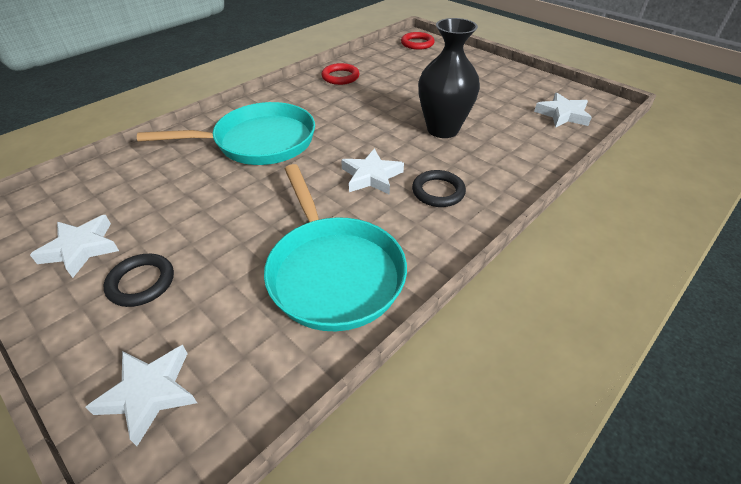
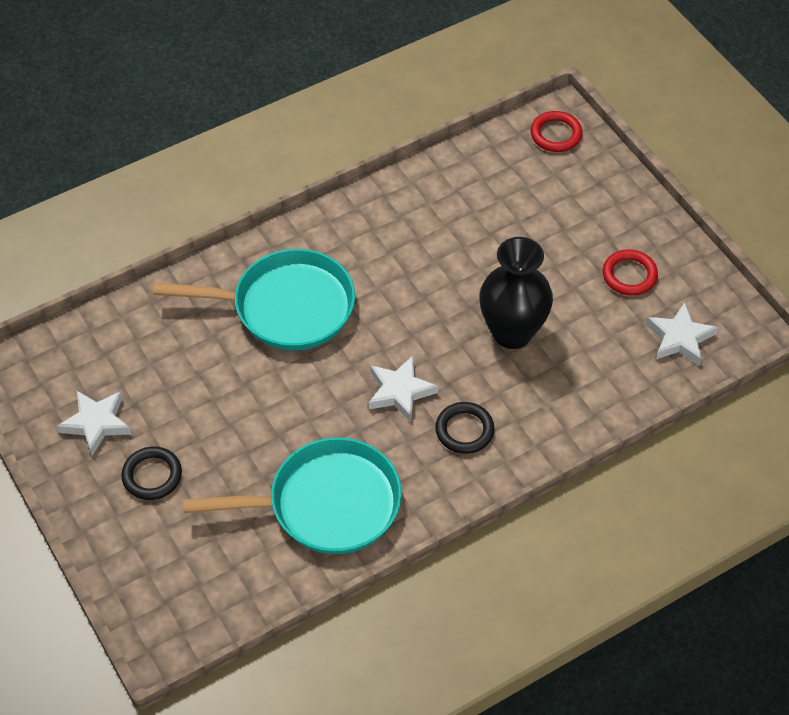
camera: 15 degrees right, 10 degrees up
(149, 393) = (158, 580): white star -> none
(333, 271) = (325, 504): turquoise pan -> turquoise pan turned 90 degrees counterclockwise
(340, 77) = (417, 196): red ring -> red ring (629, 275)

